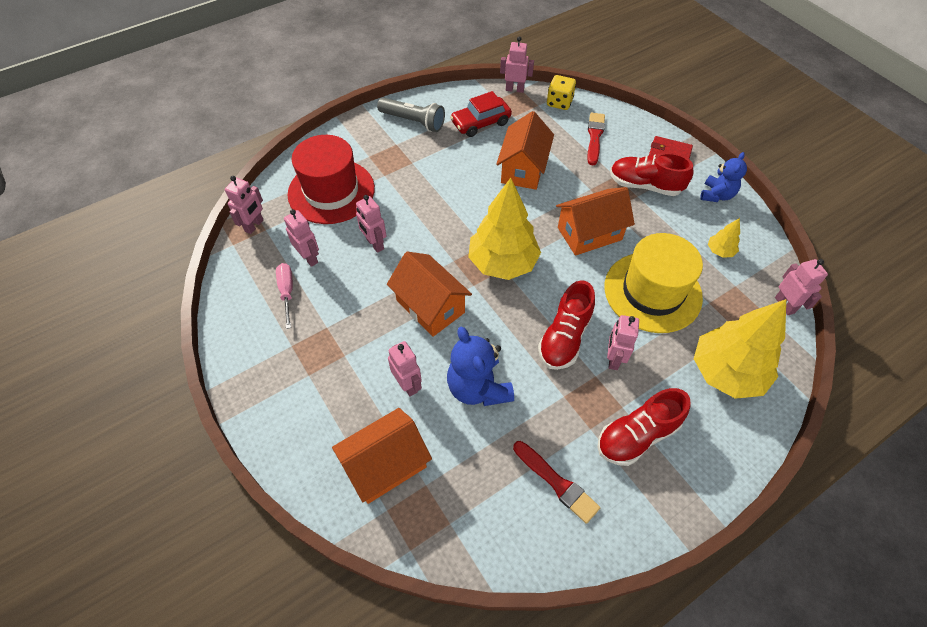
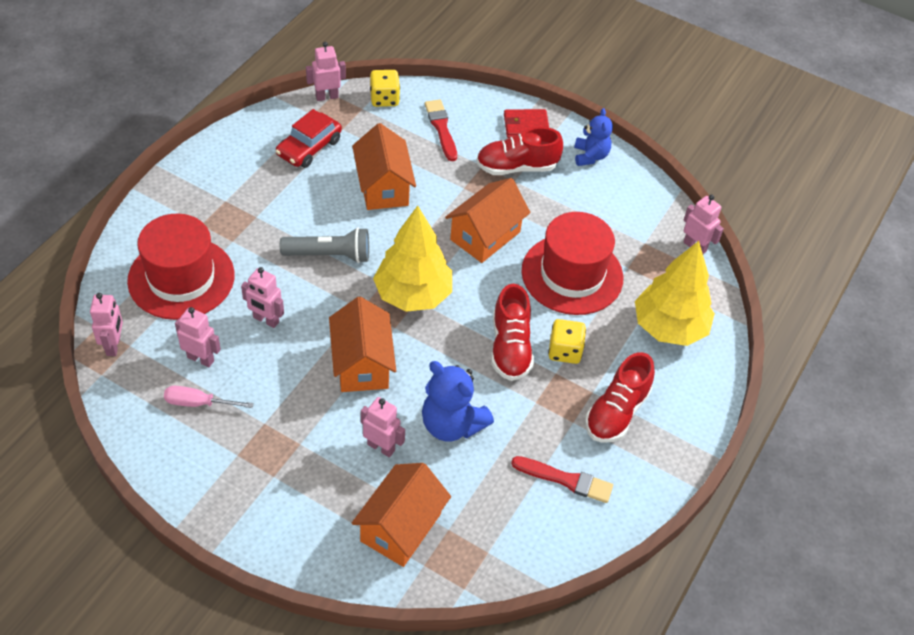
camera: 30 degrees left, 5 degrees down
(287, 292) = (198, 403): pink screwdriver -> pink screwdriver turned 45 degrees counterclockwise
(413, 122) = (230, 168): grey flashlight -> grey flashlight (329, 255)
(430, 306) = (362, 364): orange house -> orange house turned 60 degrees clockwise
(613, 359) = (564, 351): pink robot -> yellow dice
(652, 292) = (572, 274): yellow hat -> red hat
(720, 251) = (617, 213): yellow tree -> none

